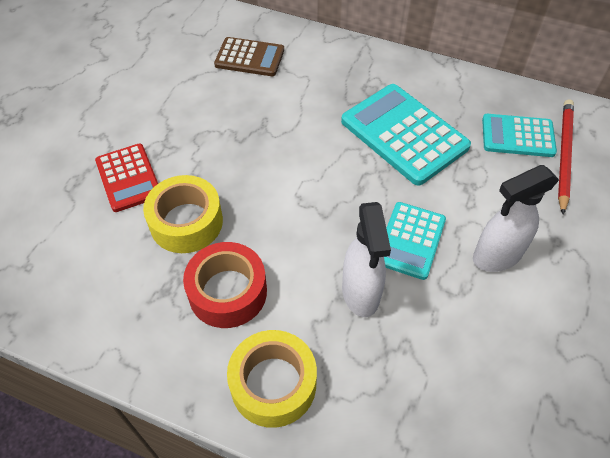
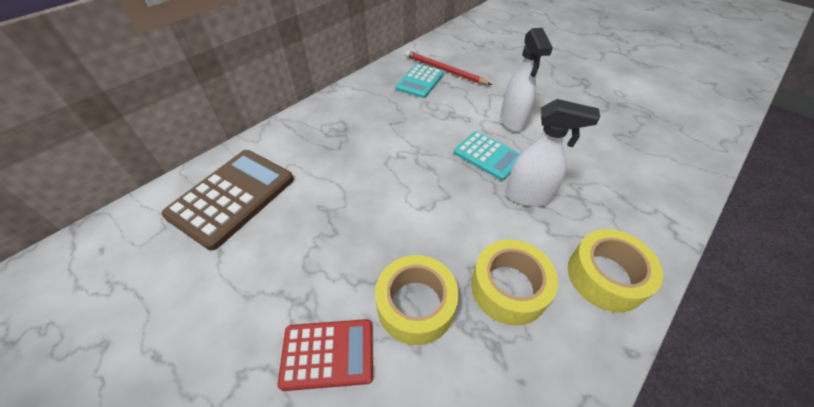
camera: 70 degrees left, 5 degrees down
(227, 292) = (508, 288): red tape -> yellow tape
(249, 58) = (232, 197): brown calculator -> brown calculator, size x1.62
(404, 134) = (389, 129): turquoise calculator -> none

